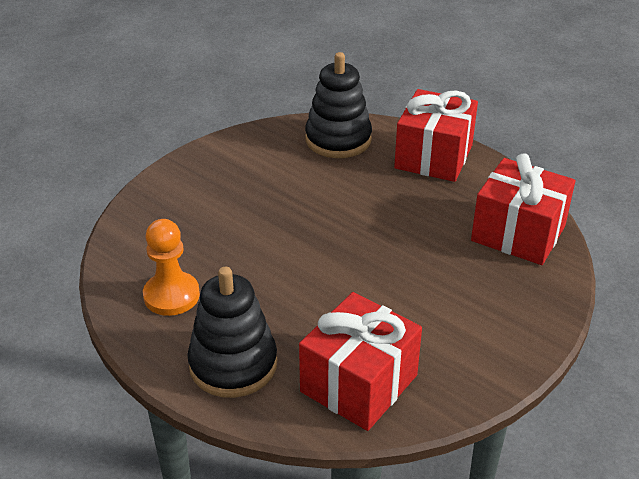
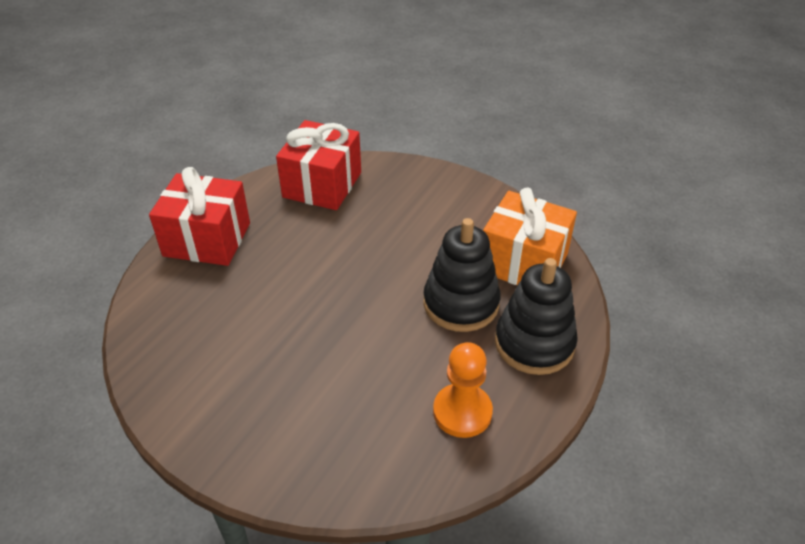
camera: 100 degrees left, 5 degrees up
(338, 139) = (171, 316): black stacking toy -> black stacking toy (461, 303)
(359, 383) = (523, 262): red gift -> orange gift

